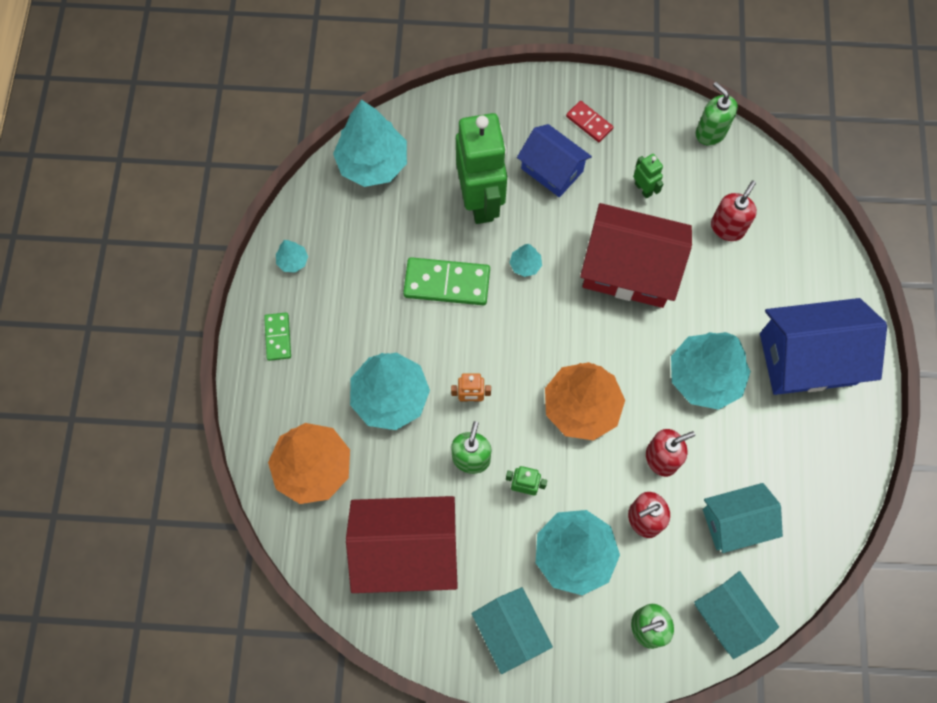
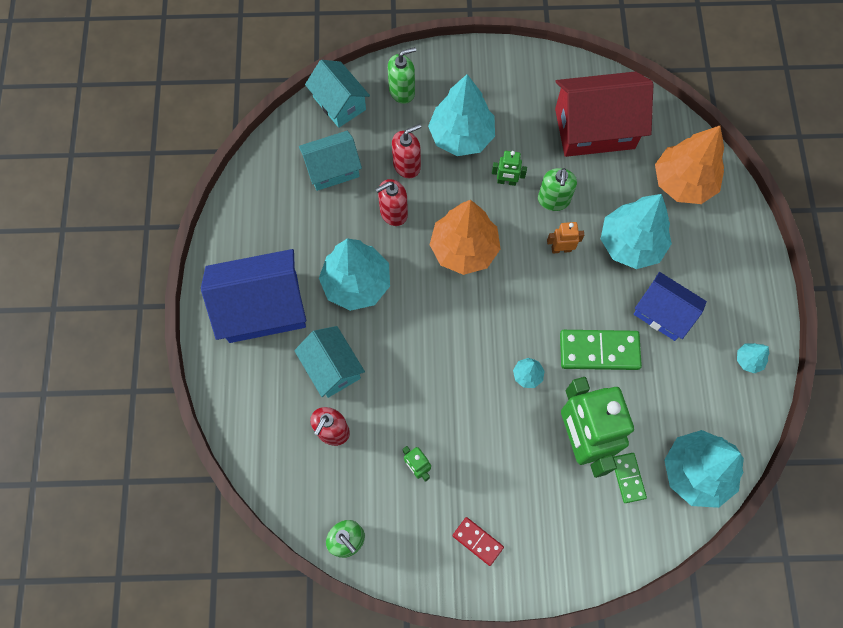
camera: 175 degrees right, 0 degrees up
(278, 337) = (742, 287): green domino -> green domino (628, 478)
(510, 632) = (505, 81): turquoise house -> turquoise house (332, 368)
(552, 170) = (512, 480): blue house -> blue house (663, 313)
(629, 269) = (428, 379): red house -> none

